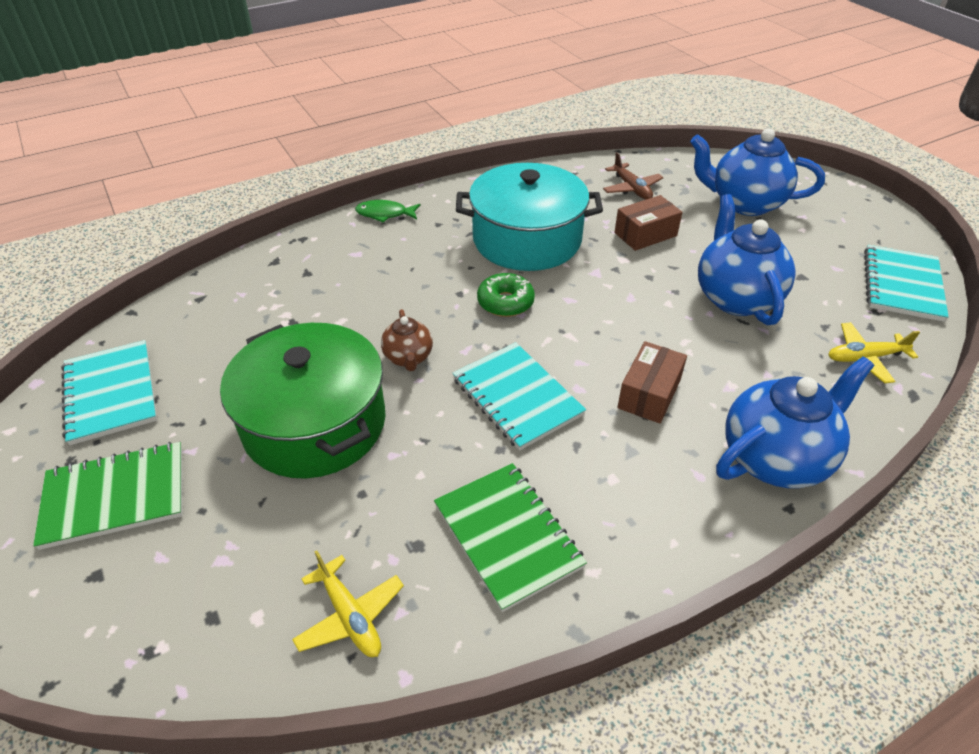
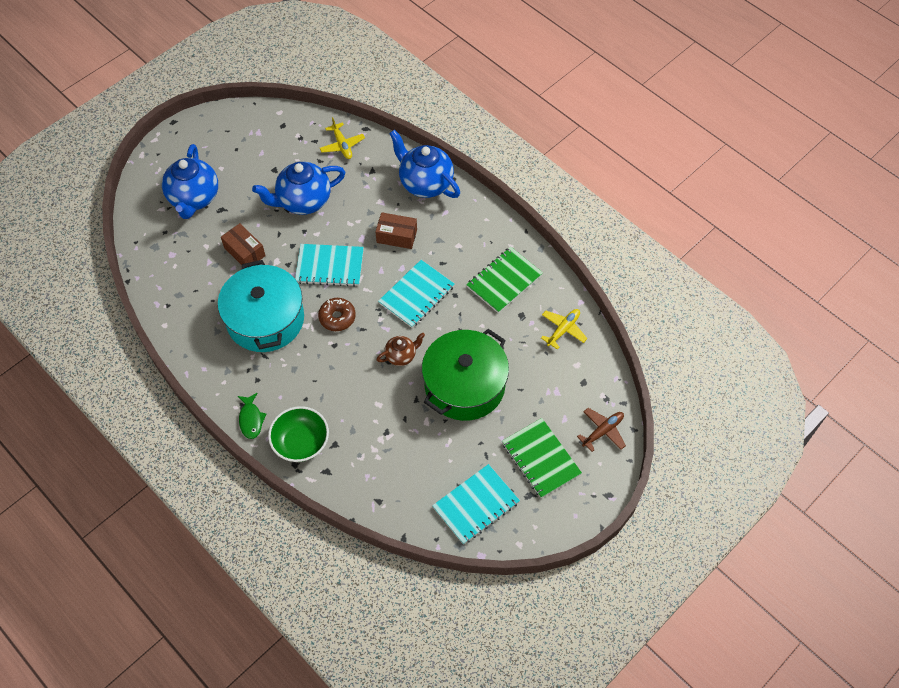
camera: 105 degrees left, 15 degrees up
(328, 246) = (301, 442): none -> green bowl
(505, 302) = (337, 317): green donut -> brown donut
(631, 188) = (185, 266): brown plane -> brown plane (603, 431)
(902, 285) = (272, 124): turquoise notebook -> turquoise notebook (330, 266)

